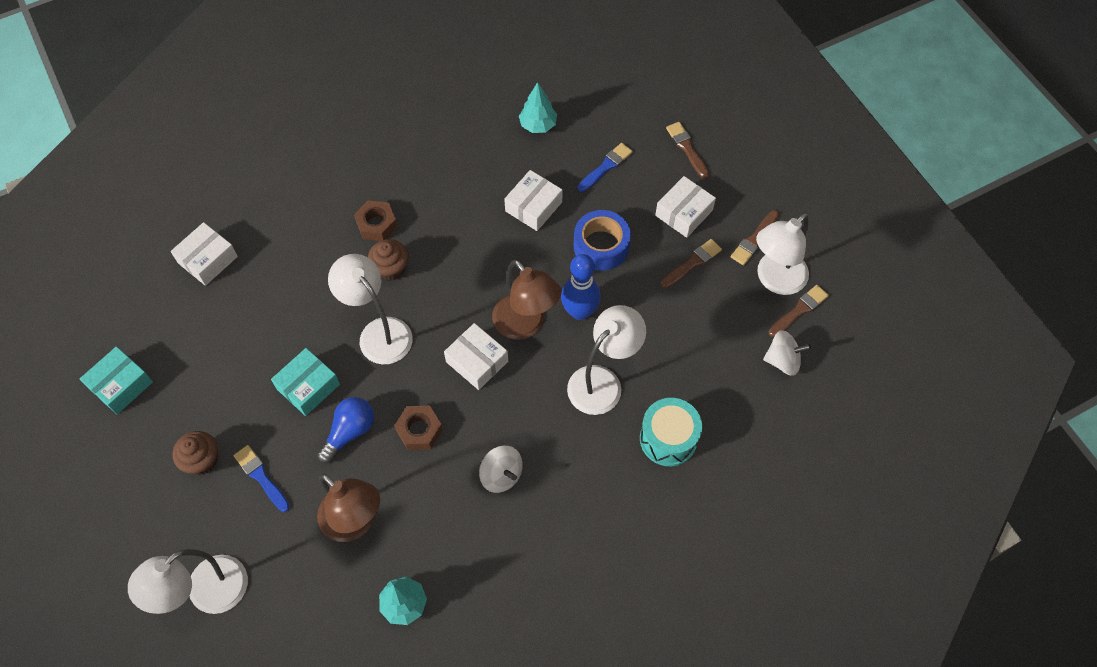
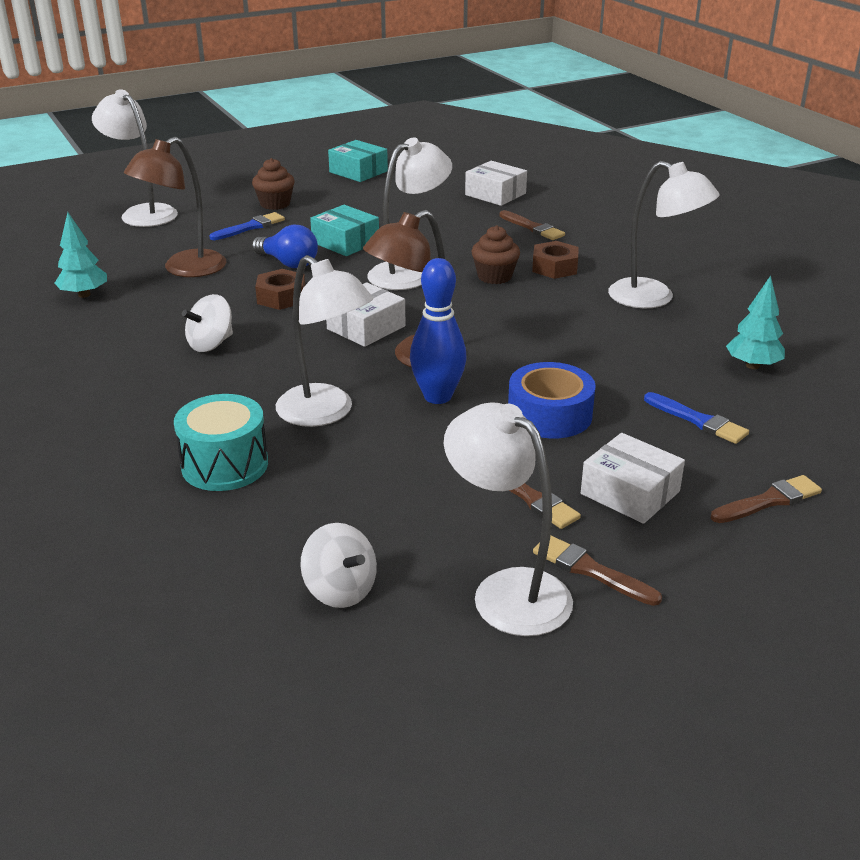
camera: 90 degrees right, 30 degrees down
(436, 165) = (654, 298): none -> white lamp
(533, 206) = (606, 363): white box -> none
(782, 360) = (340, 590): white spinning top -> white spinning top turned 45 degrees counterclockwise
(799, 310) = (443, 618): brown brush -> brown brush (533, 228)

